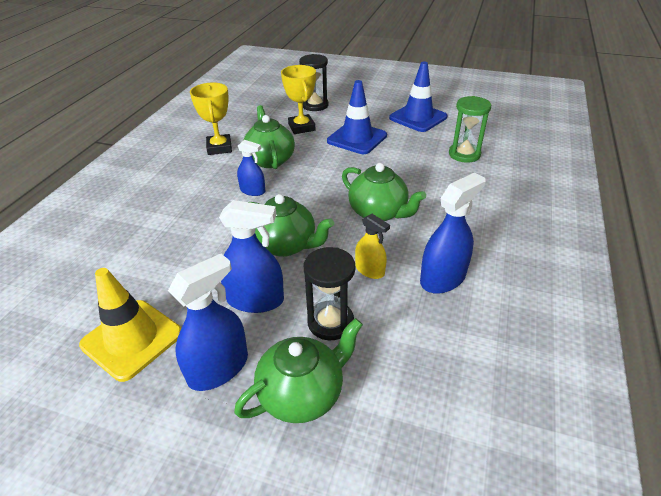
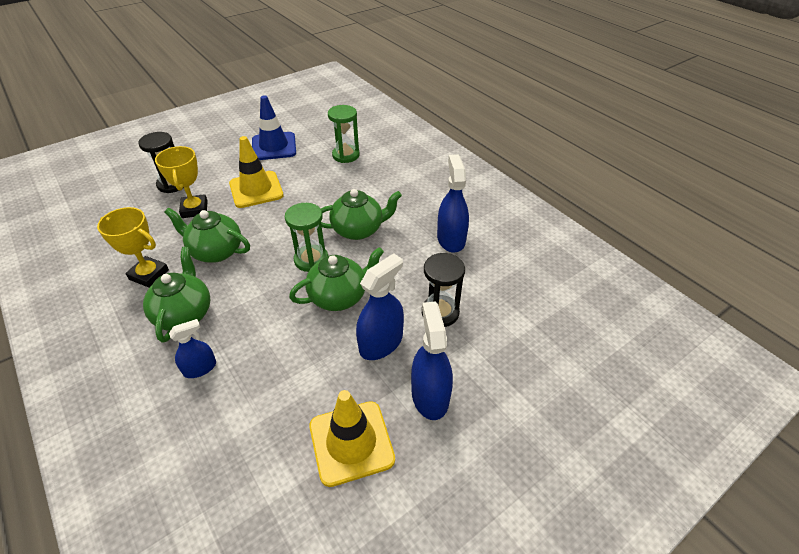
camera: 55 degrees left, 5 degrees up
(252, 191) = (246, 283): blue spray bottle -> blue spray bottle (200, 368)
(301, 127) = (194, 209): yellow trophy -> yellow trophy turned 60 degrees clockwise
(302, 394) = (488, 358): green teapot -> green teapot (184, 314)
(311, 207) = (311, 260): none -> green hourglass
(357, 138) = (256, 189): blue traffic cone -> yellow traffic cone
(370, 270) = (411, 267): yellow spray bottle -> none

